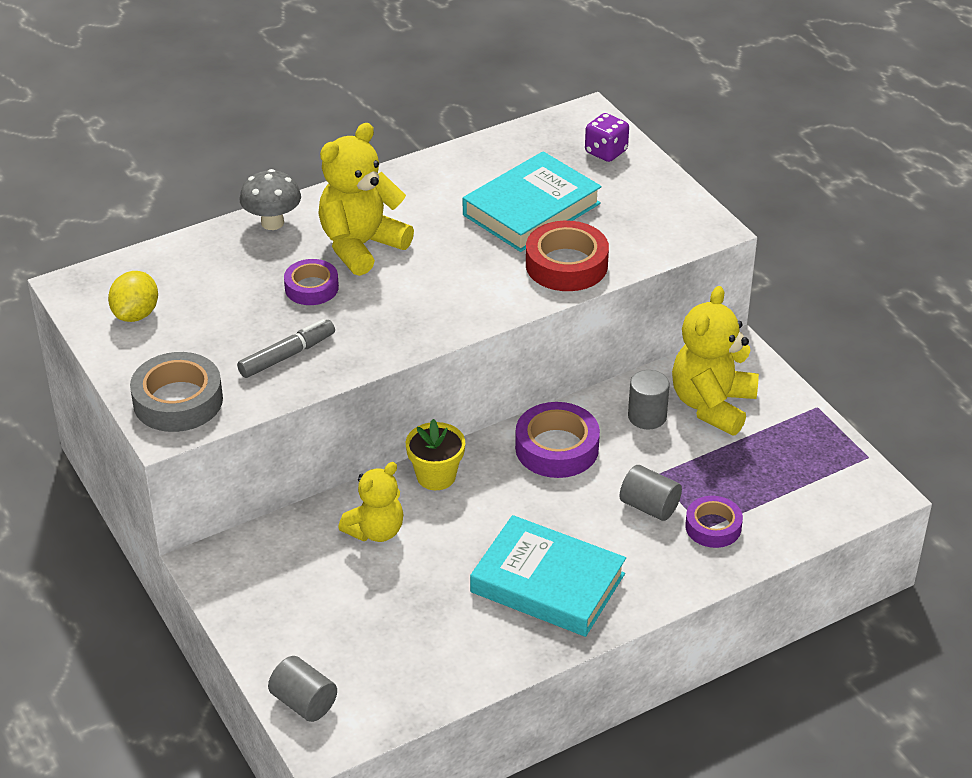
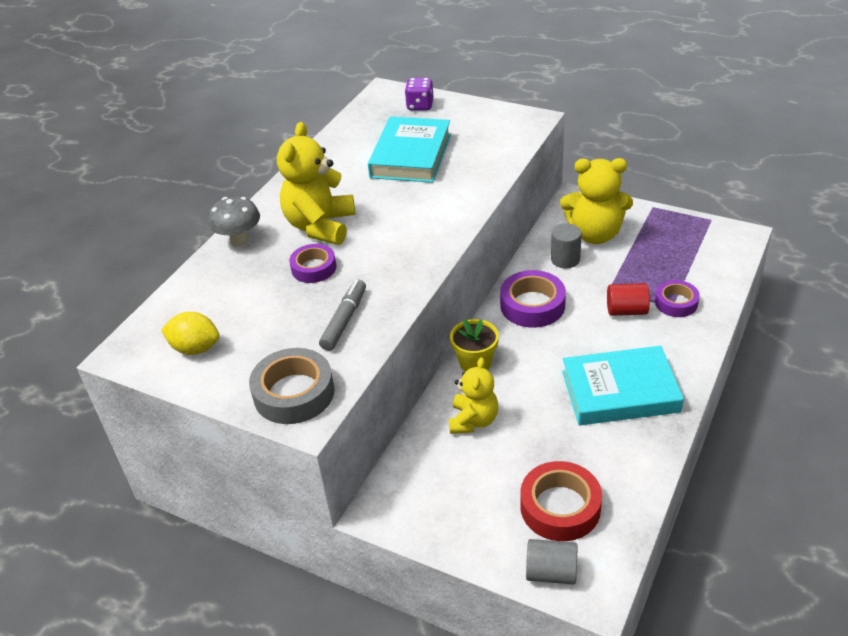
camera: 30 degrees left, 0 degrees up
(136, 314) = (195, 348): yellow lemon -> yellow lemon turned 60 degrees counterclockwise
(566, 265) = (471, 177): red tape -> red tape (560, 507)
(649, 506) = (626, 311): grey cylinder -> red cylinder
(712, 405) = (595, 234): yellow teddy bear -> yellow teddy bear turned 75 degrees counterclockwise

